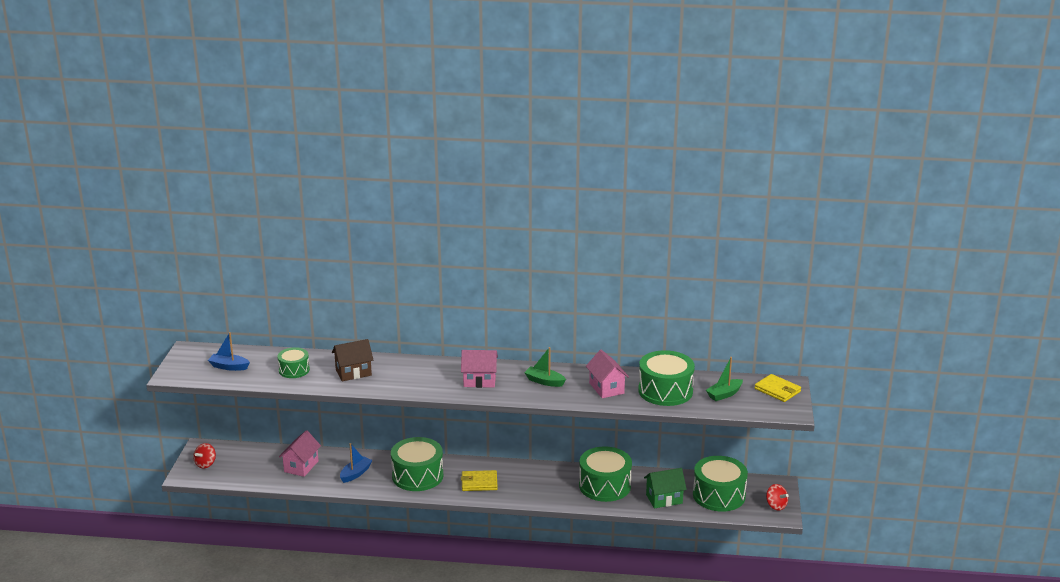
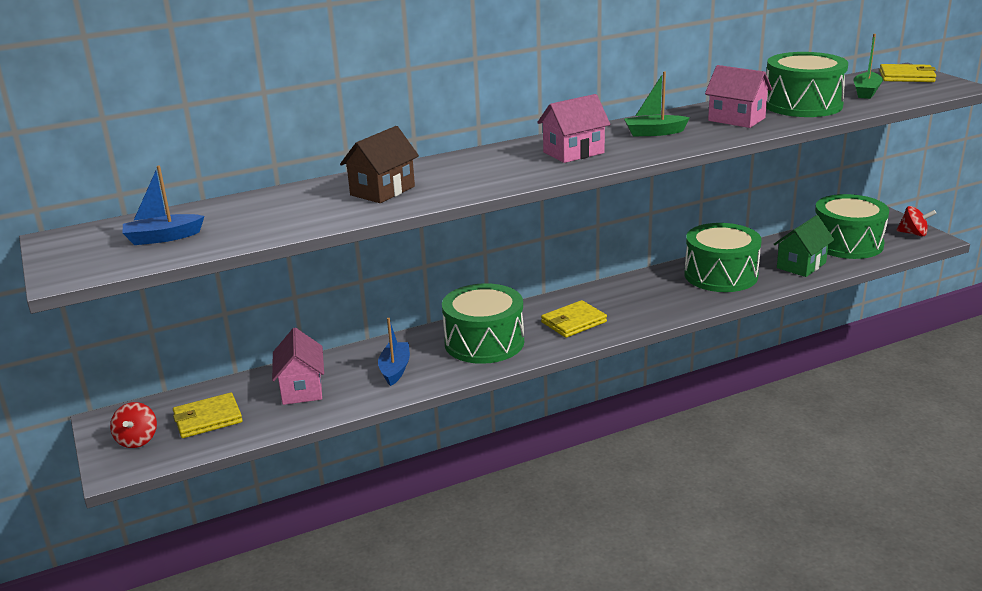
camera: 30 degrees left, 0 degrees up
(244, 465) = (207, 419): none -> yellow wallet
(294, 370) = (283, 212): green drum -> none

